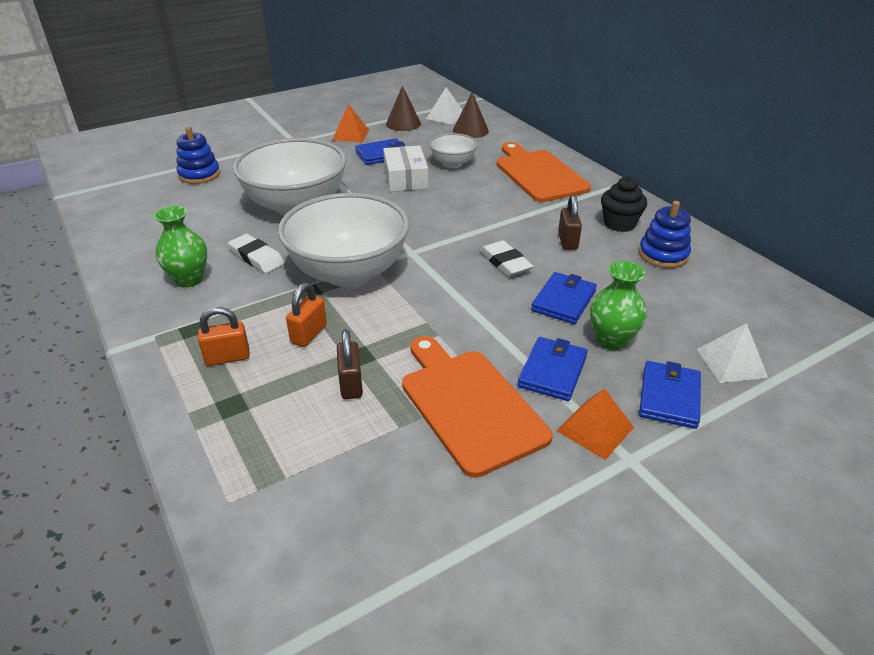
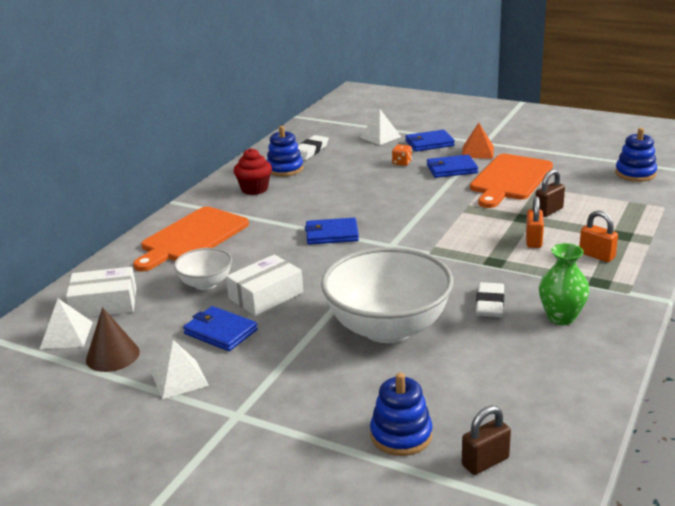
camera: 120 degrees left, 10 degrees down
(309, 334) = (533, 240): orange padlock -> orange padlock turned 75 degrees counterclockwise
(346, 561) = (635, 173): none -> blue stacking toy
(348, 272) = (451, 257): white bowl -> none
(350, 135) = (179, 379): orange pyramid -> white pyramid
(470, 130) = (104, 303): brown cone -> white box
(505, 262) = (359, 209): white eraser -> white eraser (310, 151)
(563, 301) = (380, 182): blue wallet -> blue wallet (331, 234)
(567, 241) = (302, 198): brown padlock -> brown padlock (485, 462)
(611, 340) = (402, 163): green vase -> orange dice
(619, 224) = (254, 189): black cupcake -> red cupcake

